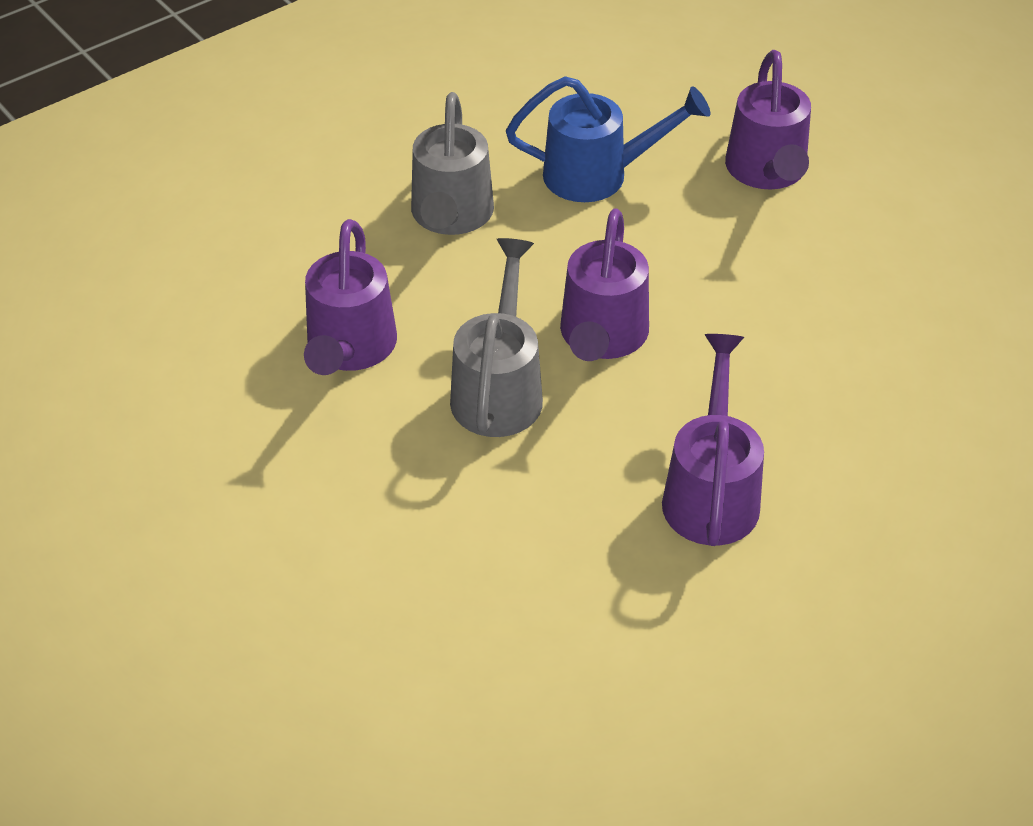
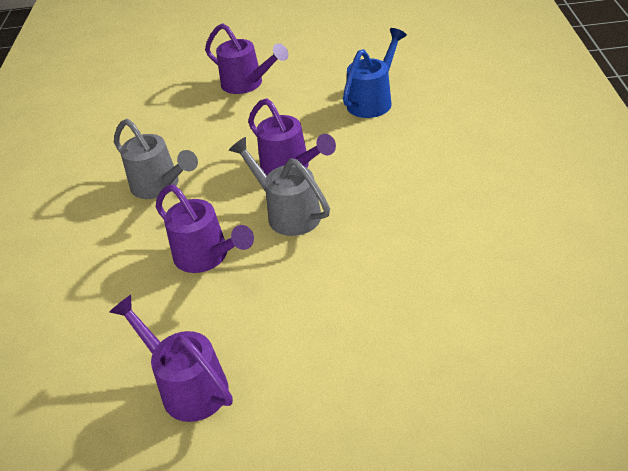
camera: 50 degrees left, 5 degrees down
(598, 175) = (191, 130): blue watering can -> blue watering can (373, 101)
(711, 492) = (412, 171): purple watering can -> purple watering can (187, 386)

